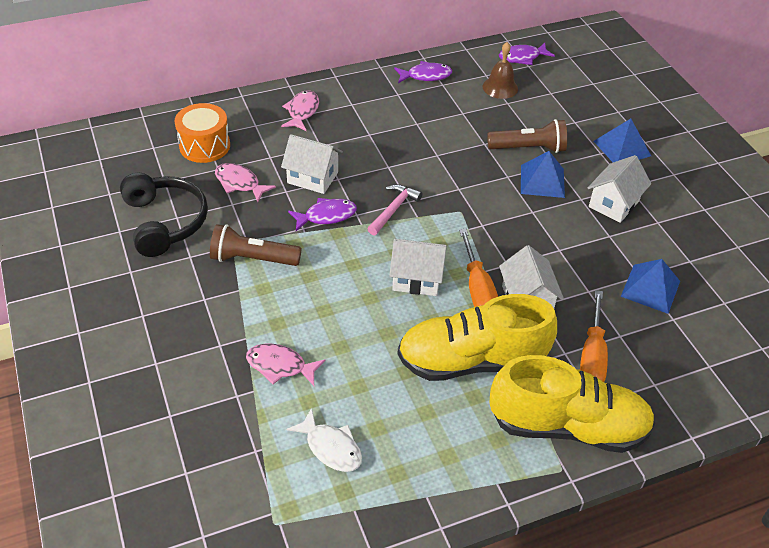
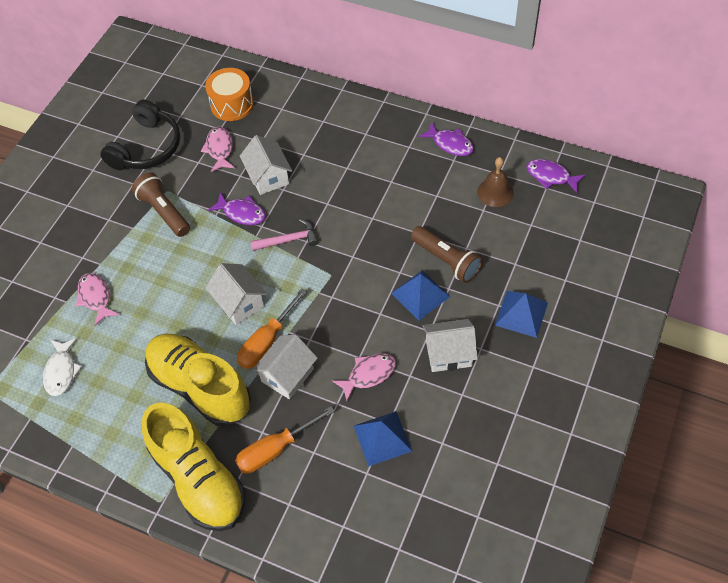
camera: 50 degrees right, 10 degrees up
(302, 111) = (324, 118): pink fish -> pink fish (368, 375)

